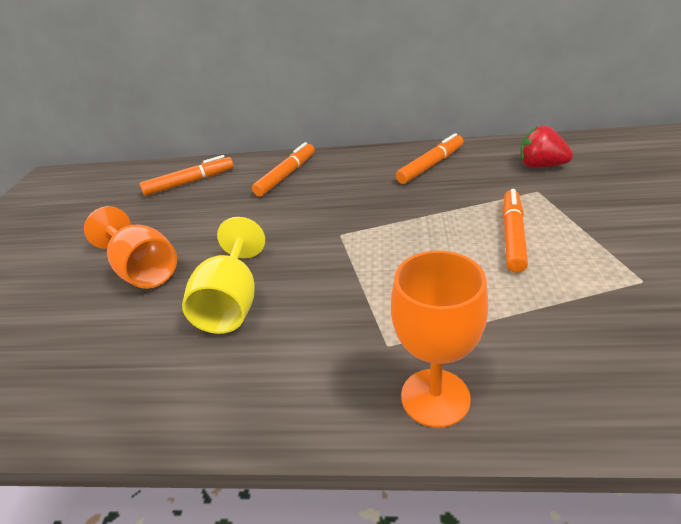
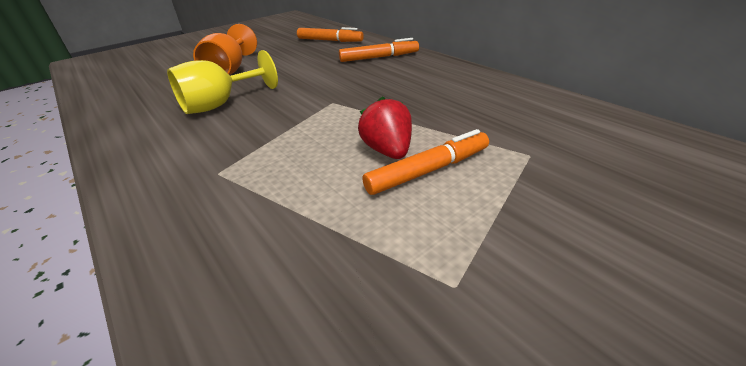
camera: 45 degrees right, 0 degrees up
(431, 165) = (481, 93): orange marker -> none
(435, 397) = (169, 217): orange goblet -> none
(540, 166) = (581, 139): red strawberry -> red strawberry (388, 151)

